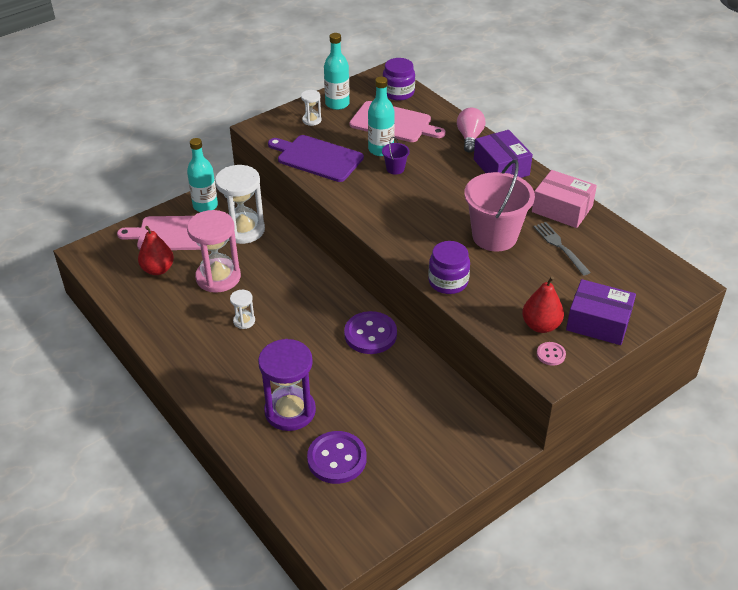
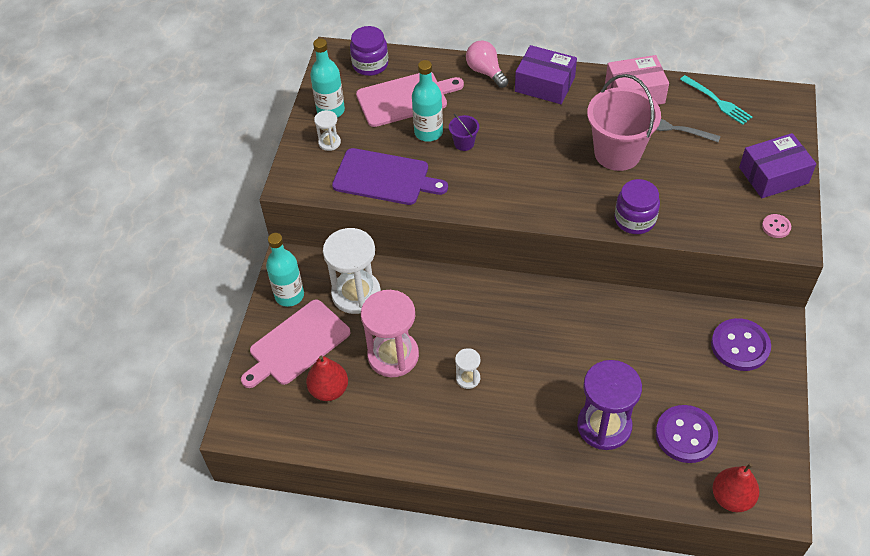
camera: 40 degrees left, 10 degrees up
(317, 158) = (384, 178): purple cutting board -> purple cutting board turned 150 degrees counterclockwise
(370, 334) = (580, 310): purple button -> purple button (740, 346)
(541, 325) = (741, 208): red pear -> red pear (732, 498)
(622, 251) = (717, 101): none -> turquoise fork

